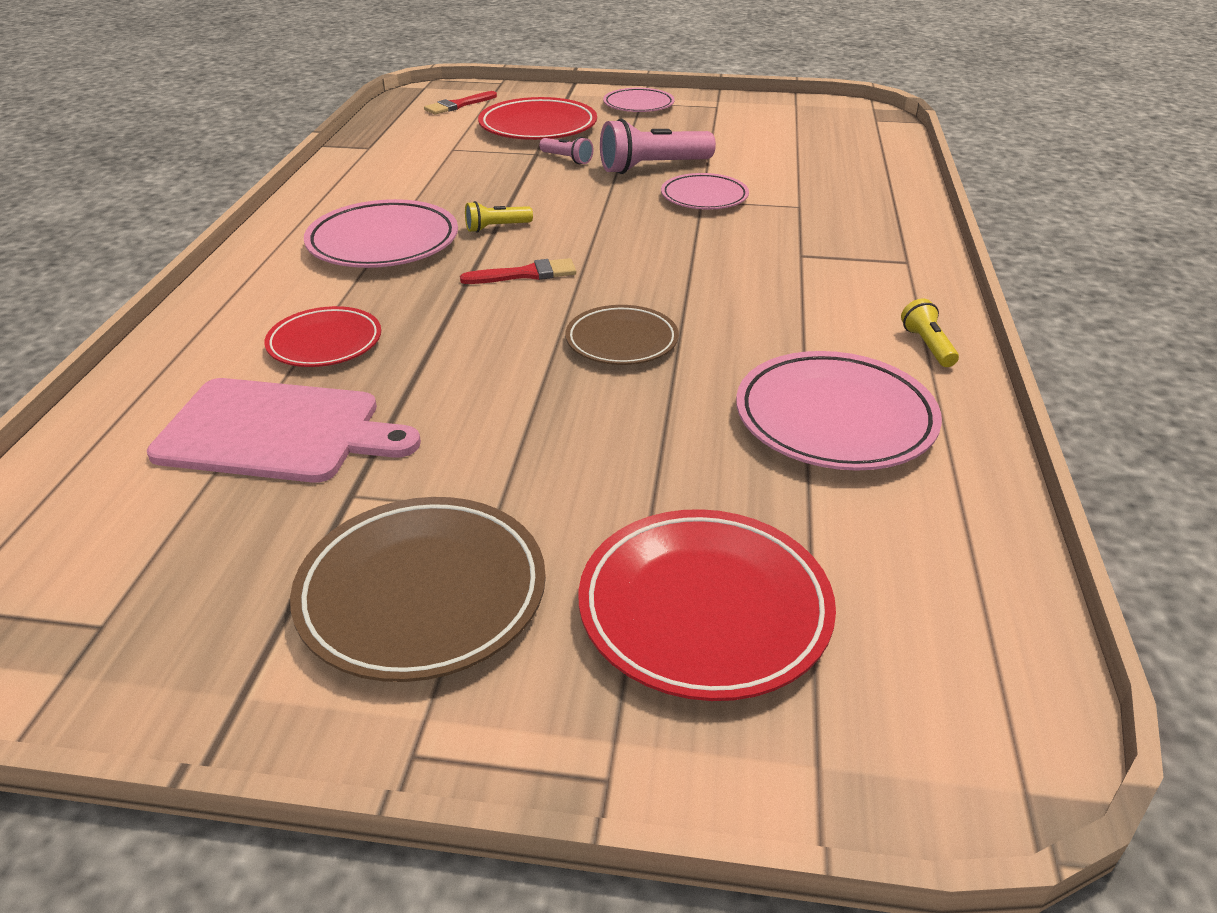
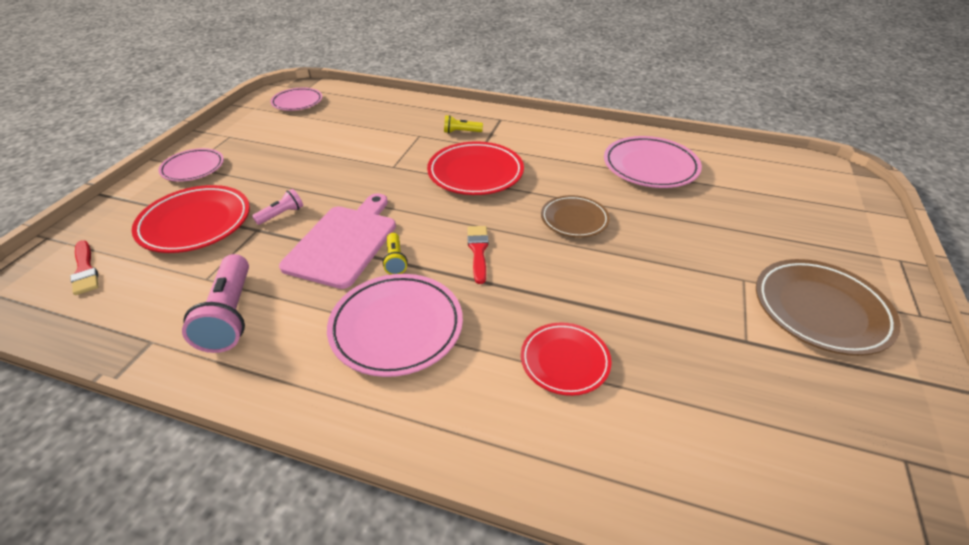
camera: 80 degrees left, 5 degrees up
(277, 431) = (686, 383): pink cutting board -> pink cutting board (343, 242)
(652, 167) = (326, 178): pink flashlight -> pink flashlight (230, 315)
(704, 197) = (389, 165): pink plate -> pink plate (297, 102)
(704, 610) = (796, 223): red plate -> red plate (475, 173)
(927, 346) = (586, 132): yellow flashlight -> yellow flashlight (461, 132)

